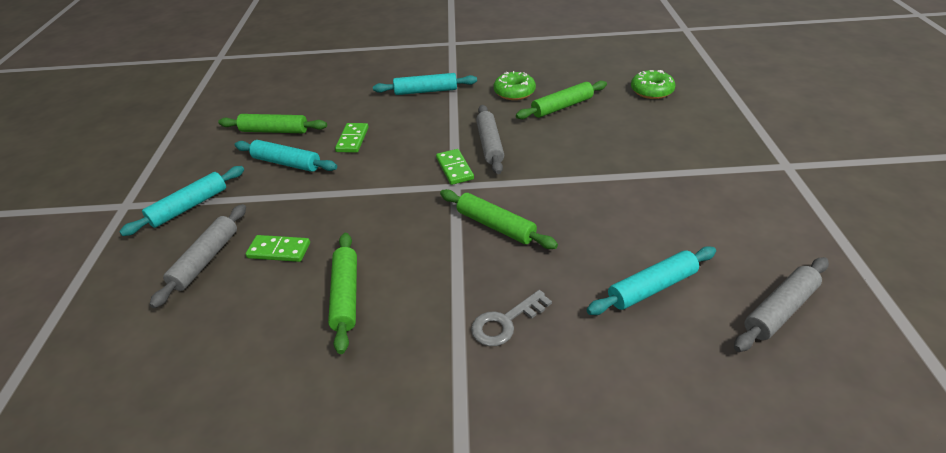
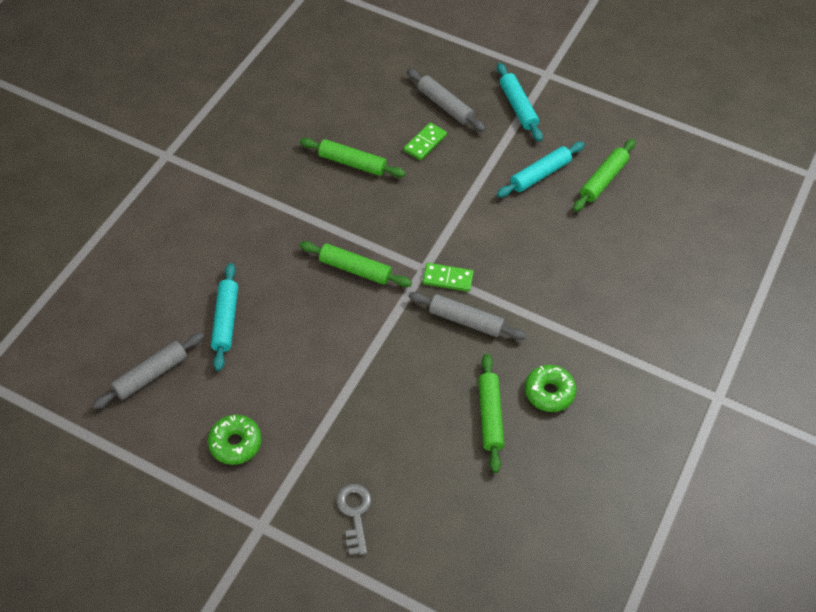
camera: 115 degrees right, 15 degrees up
(352, 139) = (547, 228): green domino -> none
(425, 91) = (605, 318): turquoise rolling pin -> none
(495, 226) = (355, 269): green rolling pin -> green rolling pin turned 45 degrees clockwise
(506, 322) = (265, 229): grey key -> grey key (355, 514)
(651, 91) = (462, 521): green donut -> green donut (235, 443)
(779, 310) = (151, 375): grey rolling pin -> grey rolling pin turned 60 degrees clockwise

